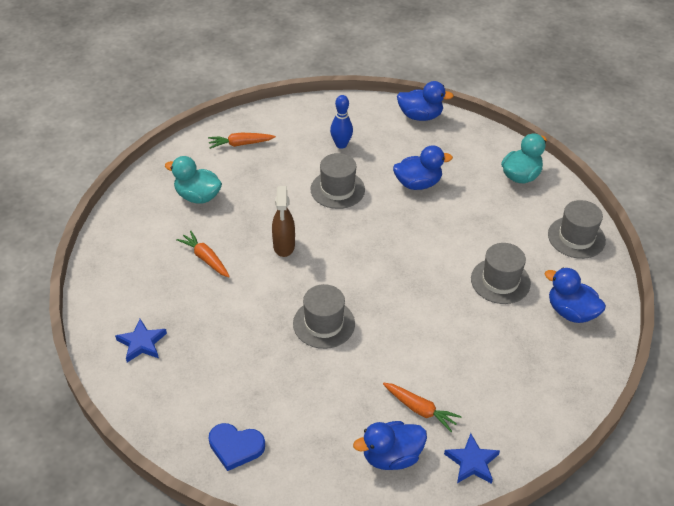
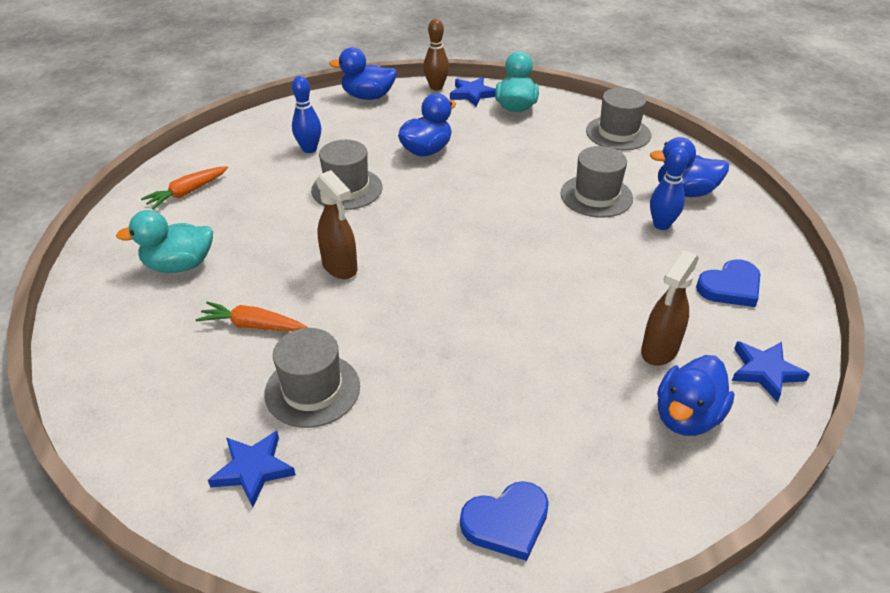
camera: 35 degrees left, 5 degrees down
(324, 323) = (467, 321): grey hat -> grey hat (312, 390)
(420, 116) = (368, 96): blue duck -> blue duck turned 150 degrees counterclockwise
(420, 409) = (659, 351): orange carrot -> brown spray bottle
(478, 129) = (436, 87): none -> brown bowling pin
(499, 148) = (472, 94): none -> blue star
(517, 397) = (730, 287): none -> blue heart
(522, 328) = (661, 225): none -> blue bowling pin

